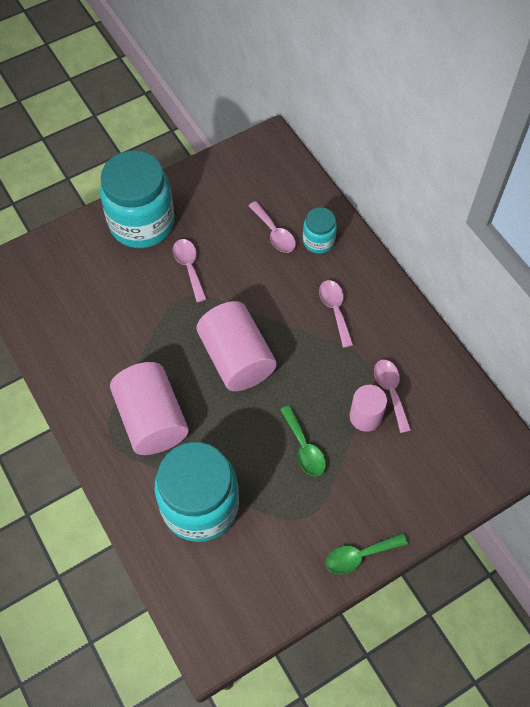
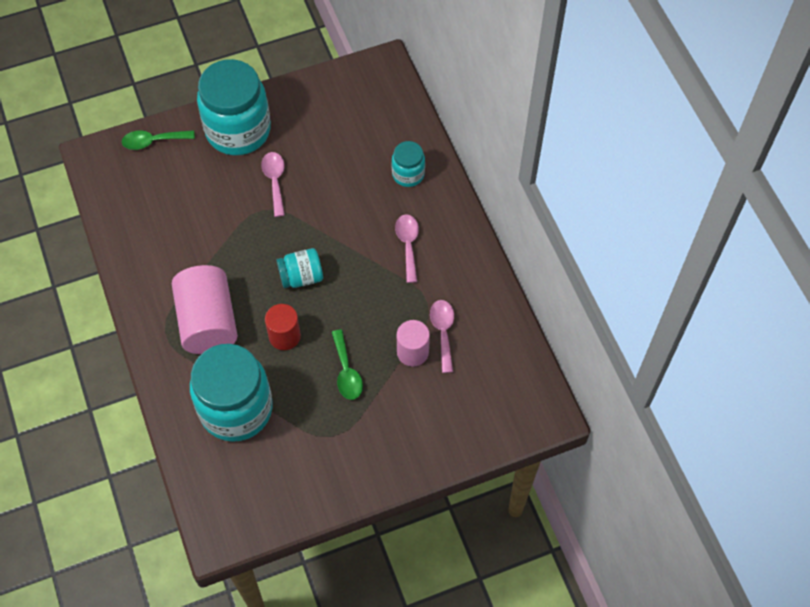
camera: 10 degrees right, 0 degrees up
(233, 421) = (284, 336): none -> red cylinder
(236, 358) = (301, 277): pink cylinder -> turquoise jar
(274, 233) = (366, 160): pink spoon -> none
(359, 556) = (375, 479): green spoon -> green spoon (153, 141)

